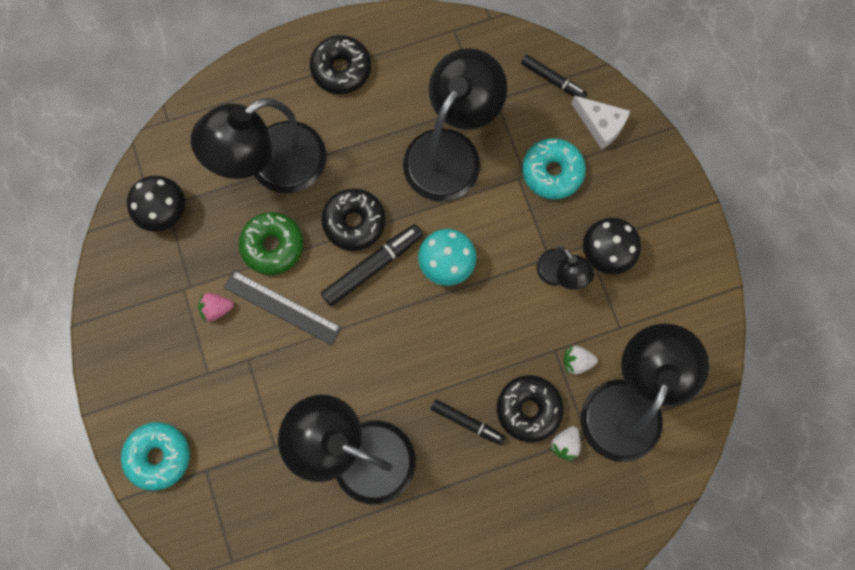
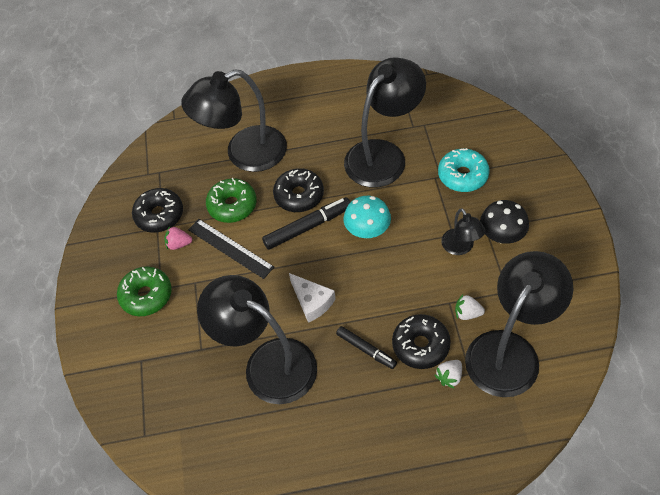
camera: 15 degrees right, 20 degrees down
(158, 456) = (106, 345): turquoise donut -> none
(163, 211) = (156, 175): black mushroom -> none
(192, 385) = (146, 295): none -> green donut
(341, 69) = (309, 97): black donut -> black donut (159, 215)
(553, 80) = (471, 116): black marker -> none
(601, 124) = (506, 147): white cheese -> white cheese (312, 301)

